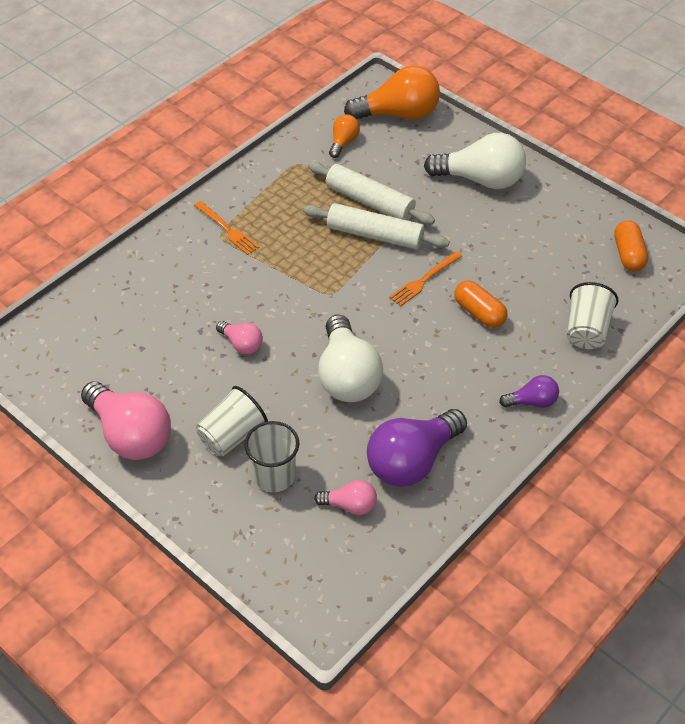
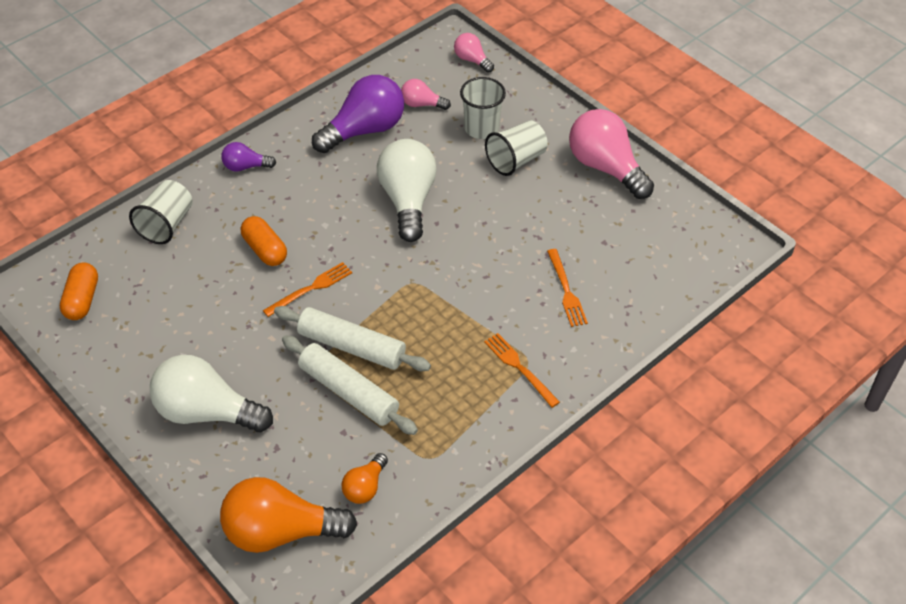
camera: 175 degrees left, 0 degrees up
(183, 297) = (566, 291): none -> orange fork
(242, 344) = (506, 237): pink light bulb -> pink light bulb (472, 60)

